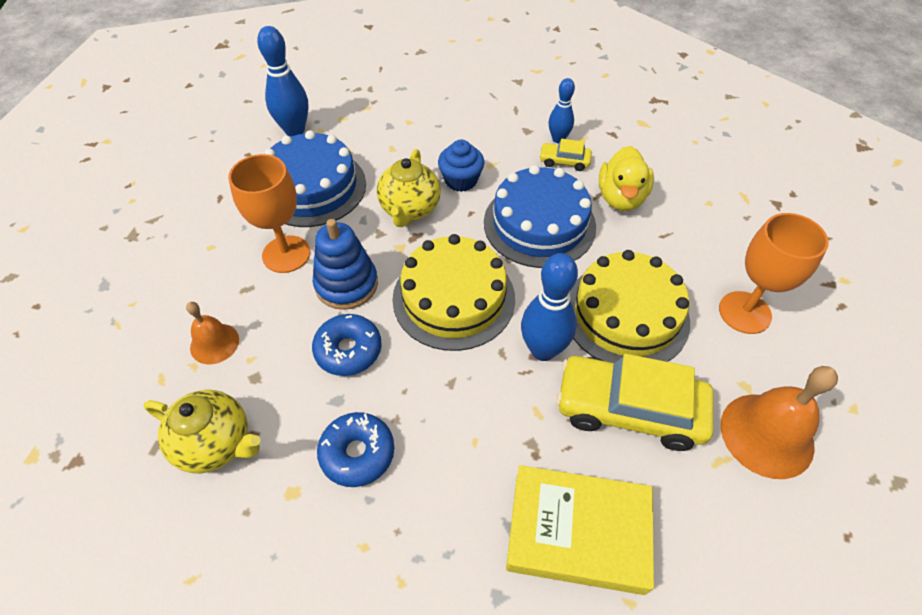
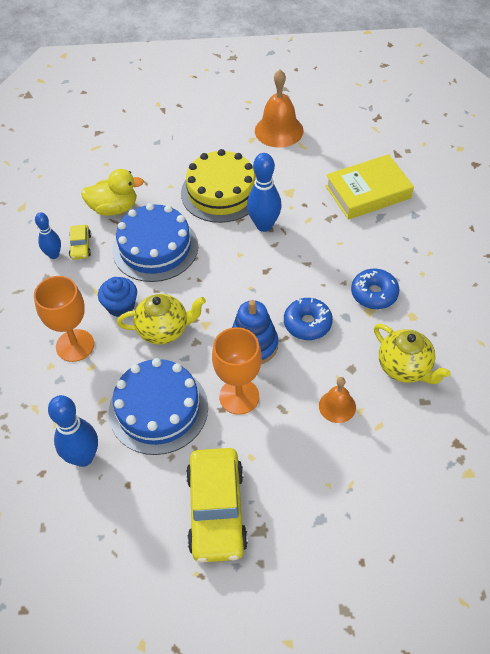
camera: 105 degrees left, 0 degrees up
(216, 444) = (405, 368): yellow teapot -> yellow teapot turned 135 degrees clockwise
(453, 298) = (241, 279): yellow cake -> none
(577, 532) = (368, 192): yellow book -> yellow book turned 75 degrees clockwise
(629, 409) = (288, 182): yellow car -> yellow car (217, 510)
(744, 312) = (199, 142): orange goblet -> orange goblet (75, 345)

